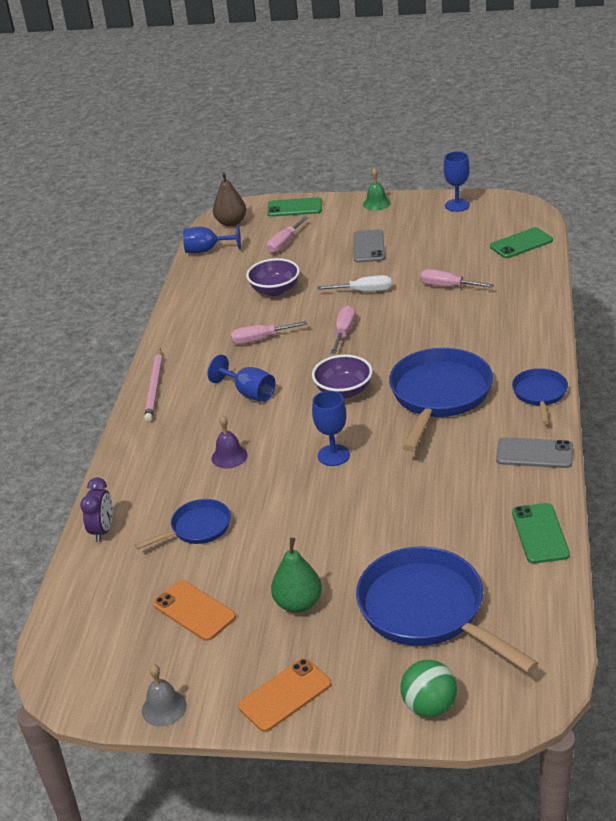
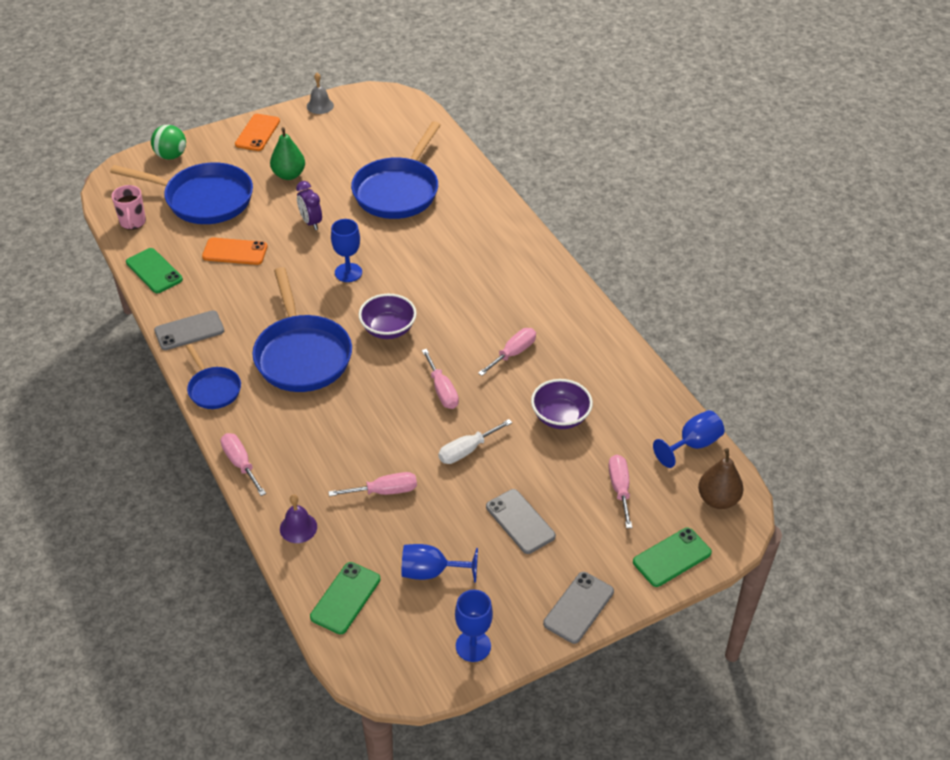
camera: 140 degrees right, 10 degrees up
(103, 530) = (460, 167): purple clock -> purple clock (311, 222)
(155, 388) = (551, 274): pink pencil -> none
(194, 610) = (350, 149): orange phone -> orange phone (235, 252)
(197, 528) = (398, 191): blue pan -> blue pan, size x1.90
(229, 456) = (427, 243): purple bell -> purple bell (298, 527)
(249, 393) = (467, 298): blue goblet -> blue goblet (431, 572)
(376, 203) = (578, 607): green bell -> grey phone
(536, 611) = (133, 222): none -> pink mug
(548, 334) = (240, 463): none -> pink screwdriver

